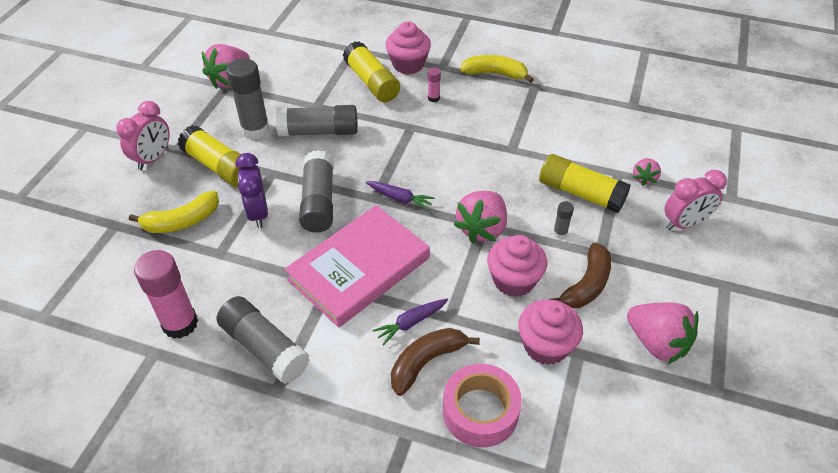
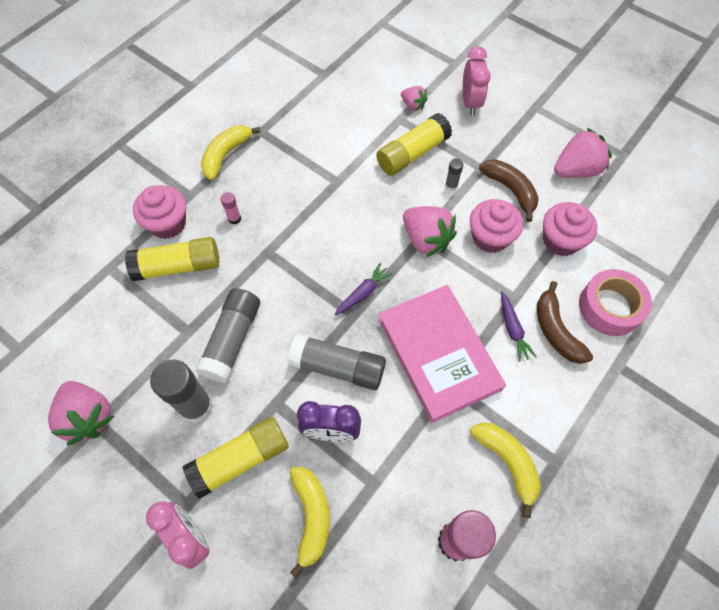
camera: 70 degrees left, 15 degrees up
(264, 348) = (507, 462): grey glue stick -> yellow banana

